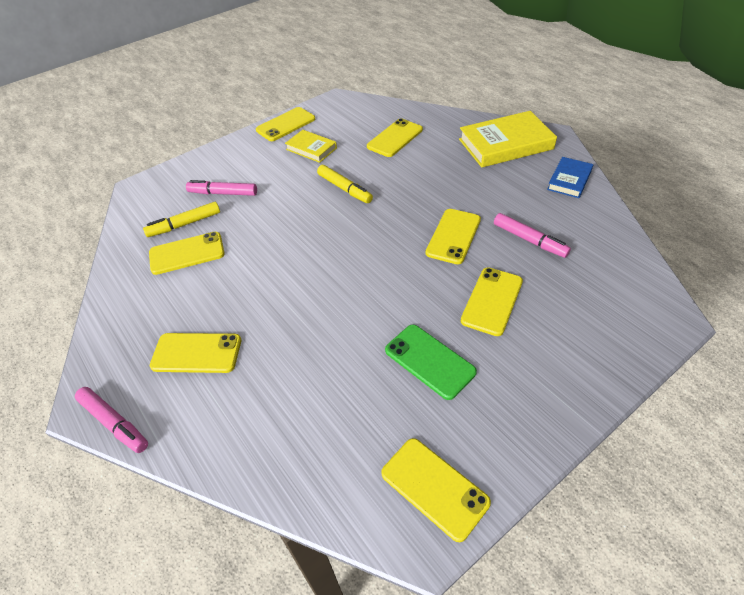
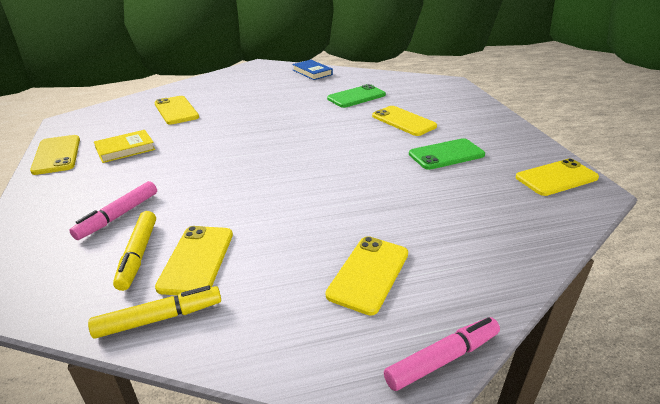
camera: 70 degrees left, 15 degrees down
(344, 188) = (213, 145): yellow marker -> yellow marker (159, 318)
(453, 236) = (327, 117): yellow phone -> none
(505, 144) = (248, 78): yellow book -> none
(529, 240) = (356, 97): pink marker -> green phone

